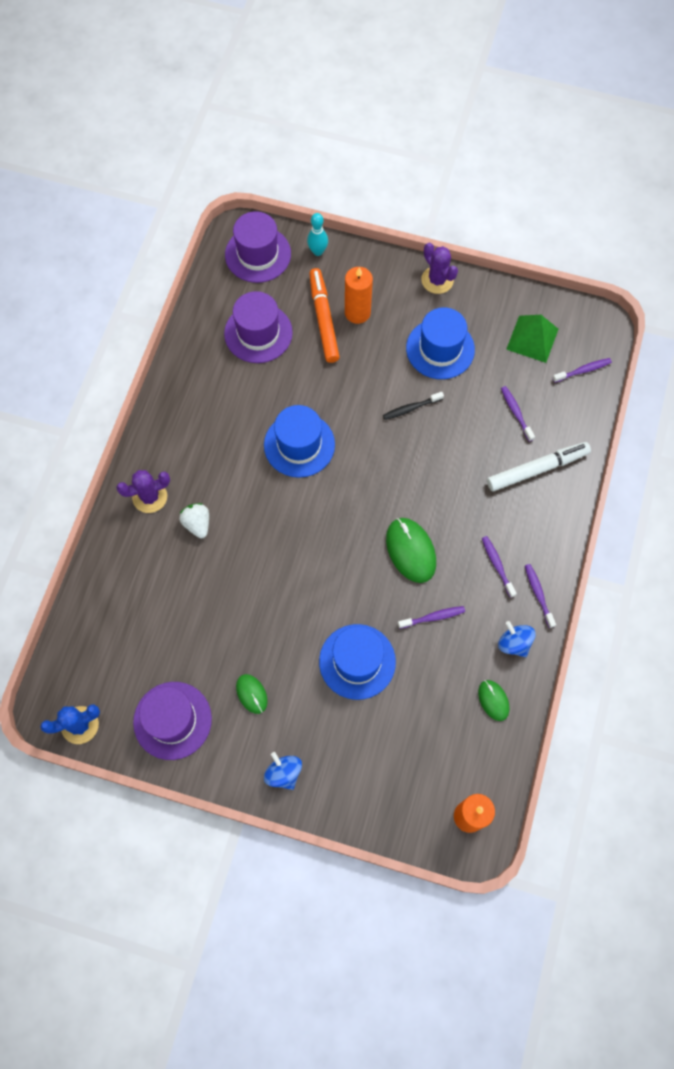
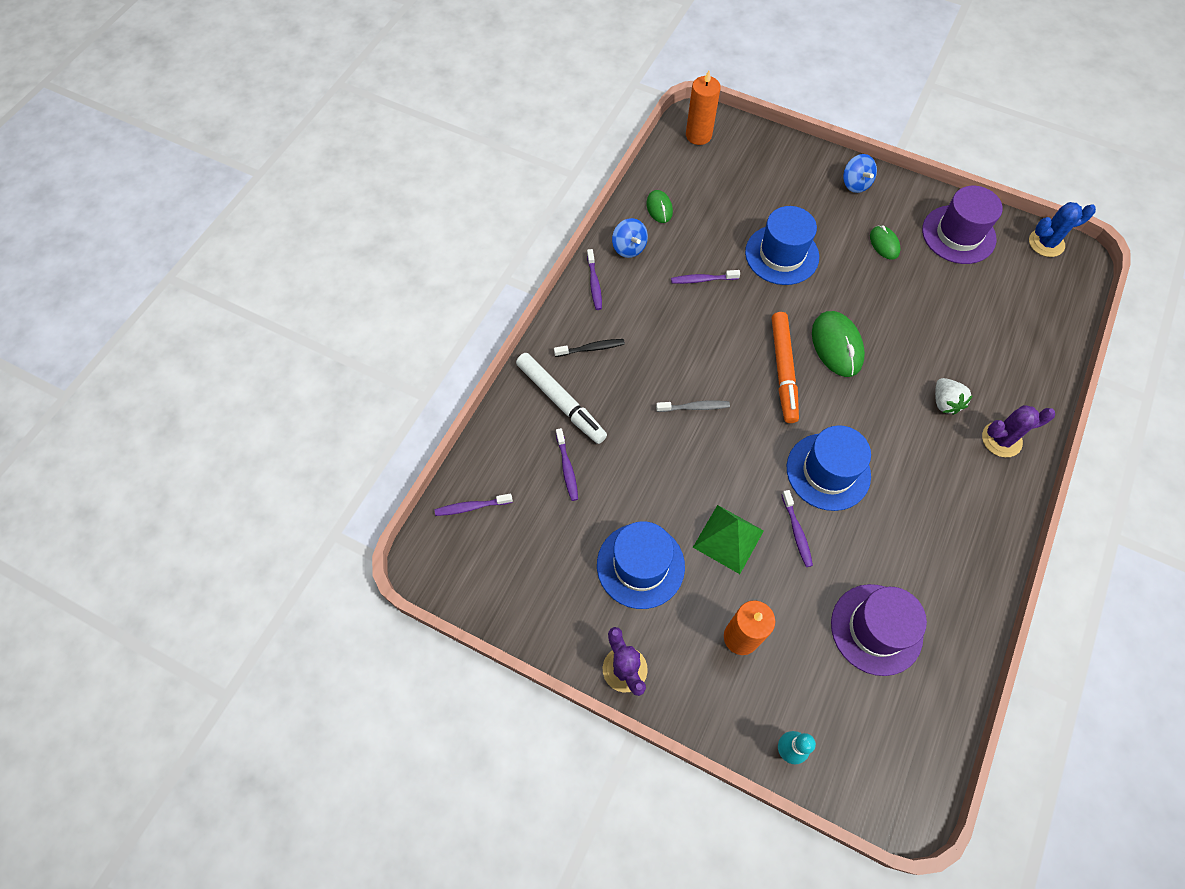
camera: 170 degrees left, 5 degrees down
(258, 254) = (876, 760): purple hat -> none
(323, 319) = (787, 635): orange marker -> orange marker (783, 370)
(410, 551) = (715, 341): green mouse -> green mouse (836, 346)
(411, 408) = (690, 494): black toothbrush -> black toothbrush (591, 348)
(419, 483) = (695, 407): none -> grey toothbrush
(497, 565) = (629, 315): purple toothbrush -> purple toothbrush (797, 532)
(532, 339) = (520, 559): green pyramid -> green pyramid (728, 538)
(537, 469) = (561, 401): white marker -> white marker turned 120 degrees counterclockwise

